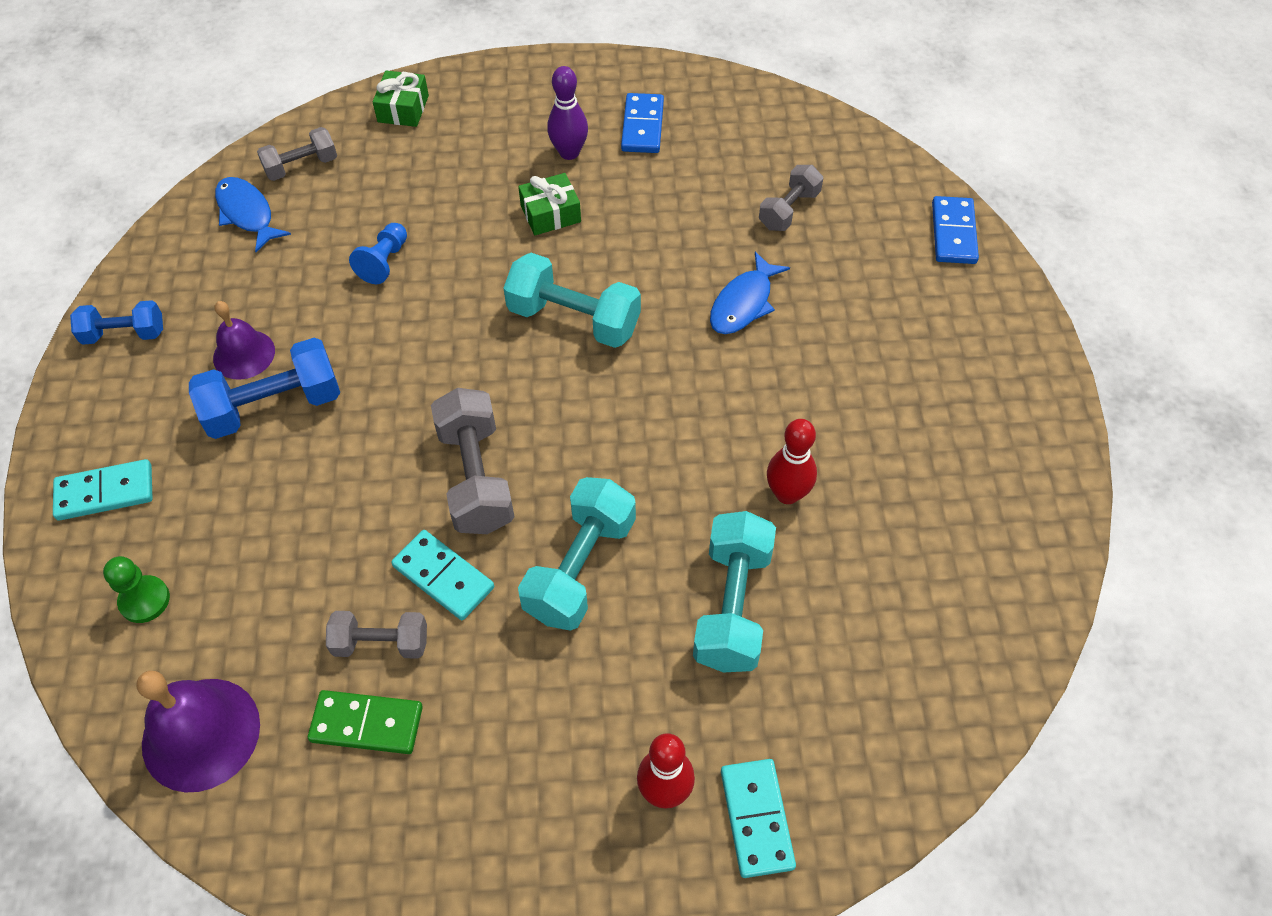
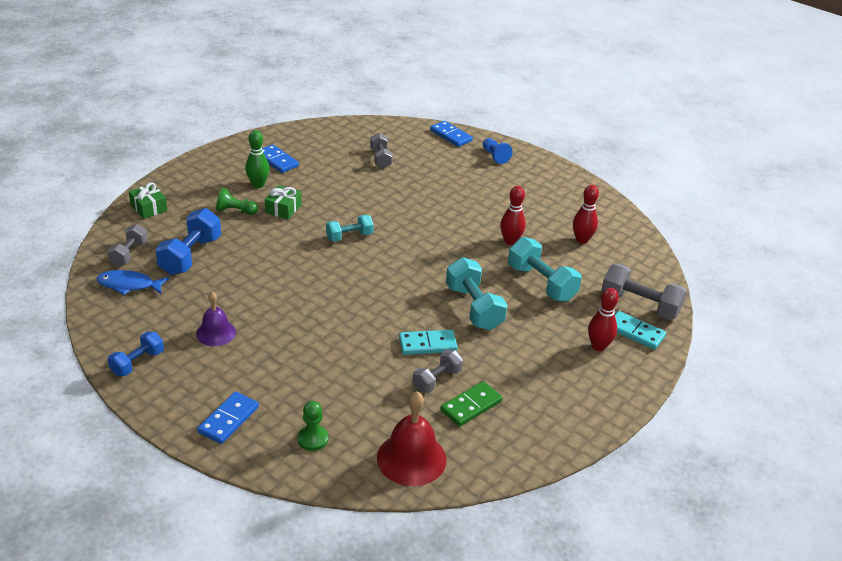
camera: 50 degrees left, 20 degrees down
(105, 492) = (228, 420): turquoise domino -> blue domino
(201, 734) = (411, 458): purple bell -> red bell
(274, 406) = (262, 340): blue dumbbell -> blue dumbbell (191, 256)
(384, 262) = (232, 264): blue pawn -> blue pawn (495, 156)
(476, 477) = (391, 307): grey dumbbell -> grey dumbbell (639, 305)
(490, 179) = (235, 211): none -> green pawn
(569, 153) = (258, 185): purple bowling pin -> green bowling pin
(574, 319) = (349, 236): turquoise dumbbell -> turquoise dumbbell, size x0.62
(743, 303) = (408, 195): blue fish -> none
(907, 578) = (582, 240): none -> red bowling pin

